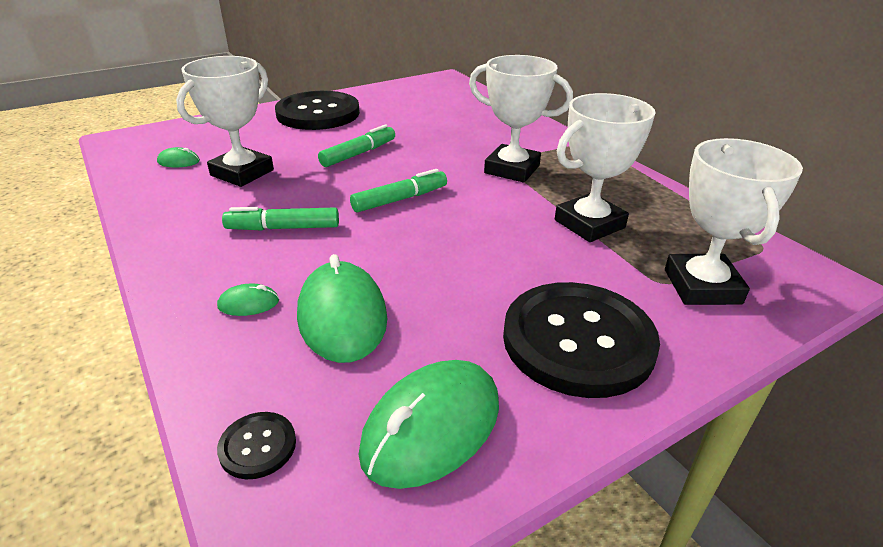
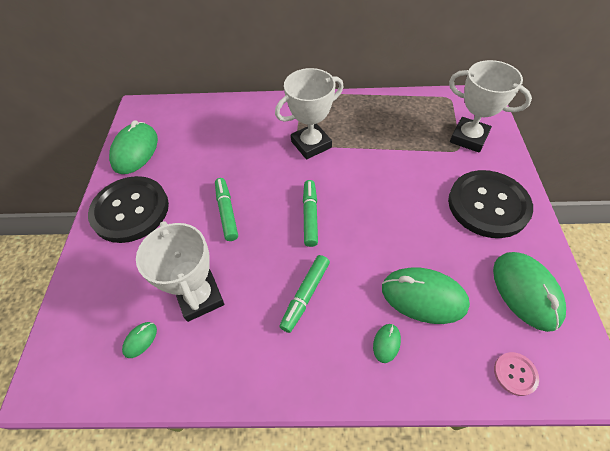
camera: 55 degrees left, 20 degrees up
(257, 446) = (515, 374): black button -> pink button
(390, 93) = (135, 151): none -> green mouse
(589, 224) = (393, 145): white trophy -> none

